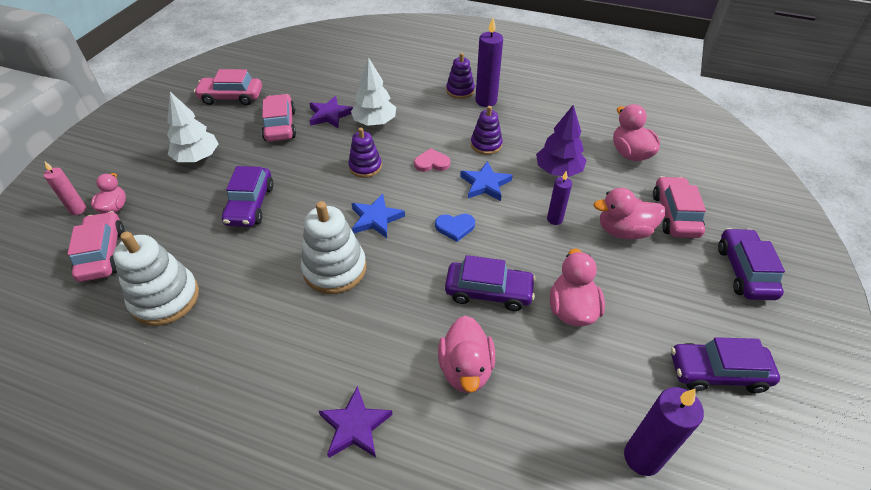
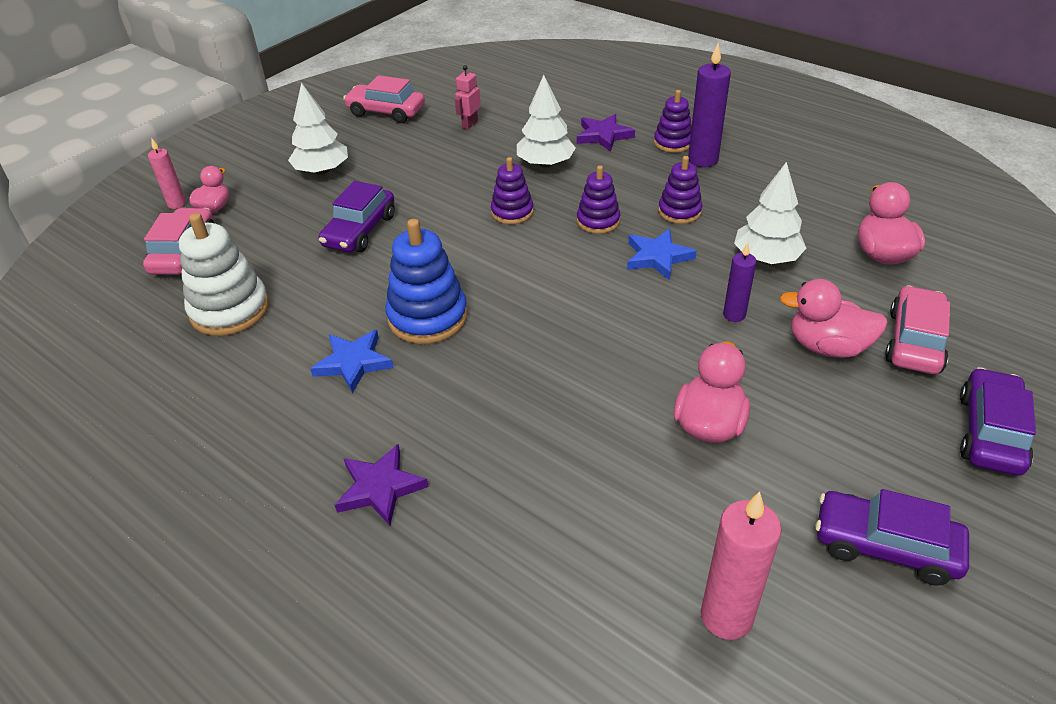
camera: 20 degrees right, 5 degrees down
(280, 125) = (429, 151): pink car -> none
(303, 98) = (469, 124): none -> pink robot
(330, 115) = (494, 147): purple star -> purple star (603, 135)
(335, 269) = (427, 317): white stacking toy -> blue stacking toy
(376, 218) = (500, 272): blue star -> blue star (353, 363)
(432, 163) = (598, 221): pink heart -> purple stacking toy
(455, 227) = (595, 299): blue heart -> none
(465, 369) = (538, 460): pink duck -> none
(488, 292) = (606, 381): purple car -> none
(558, 171) = (766, 258): purple tree -> white tree
(642, 457) = (726, 617): purple candle -> pink candle

